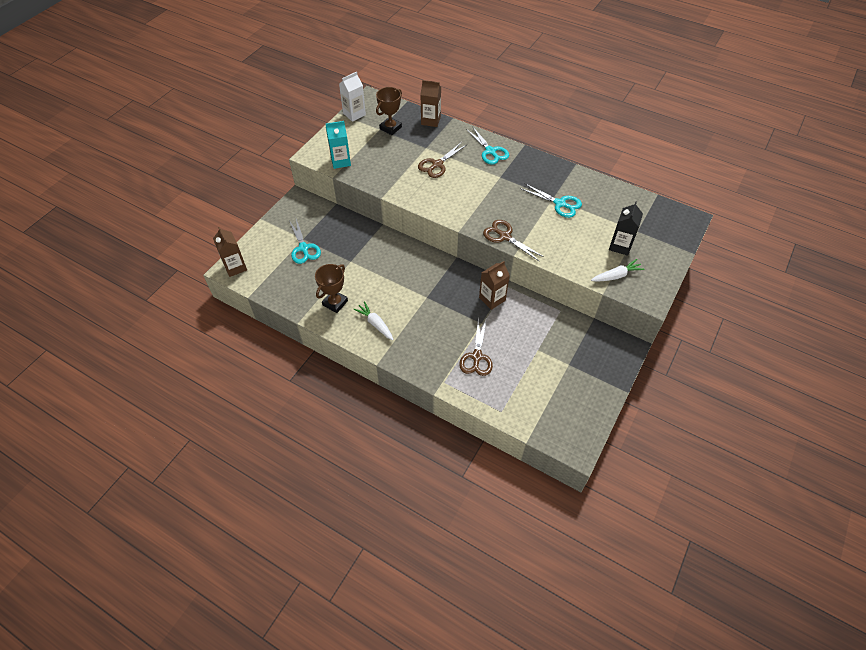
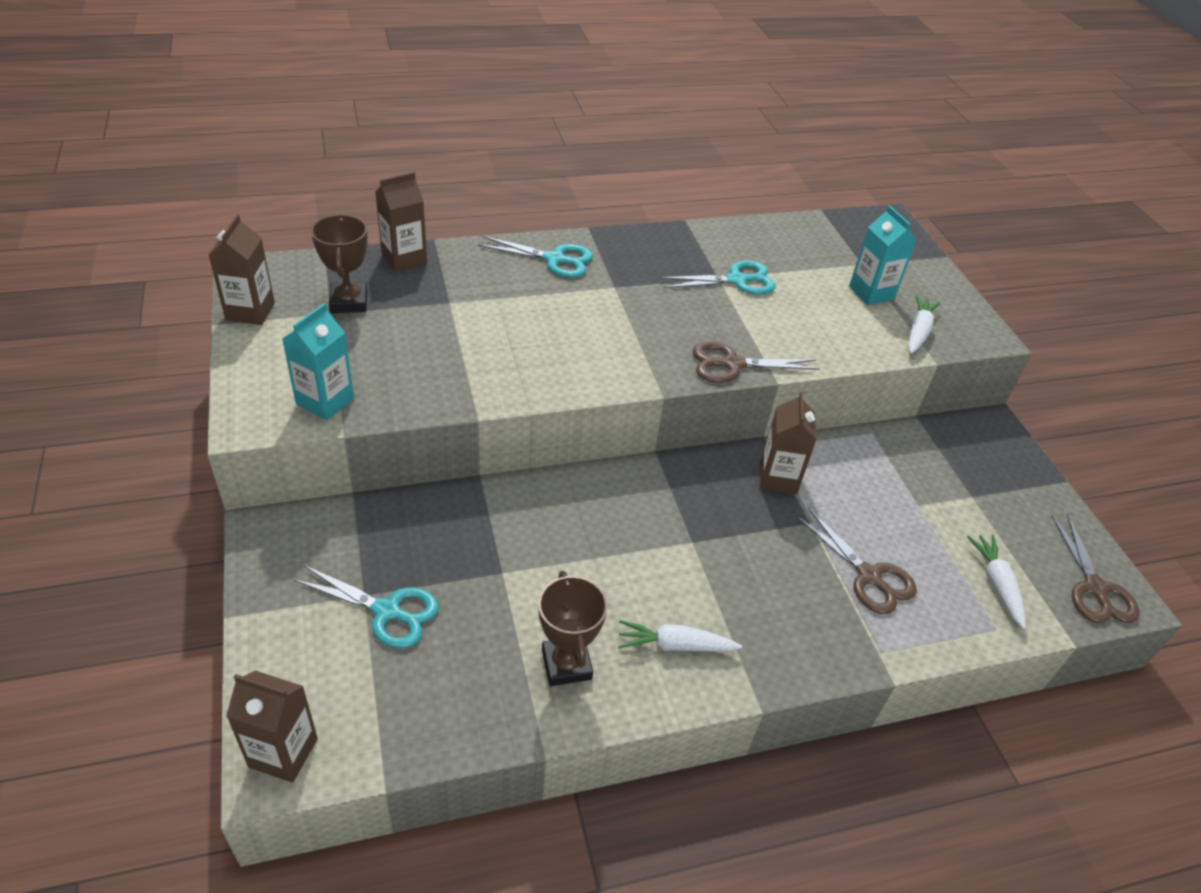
camera: 50 degrees left, 10 degrees down
(354, 114) = (250, 311): white carton -> brown carton
(437, 164) = (501, 318): brown scissors -> brown scissors (1095, 588)
(526, 399) = (997, 584): none -> white carrot
(620, 246) = (871, 292): black carton -> turquoise carton

